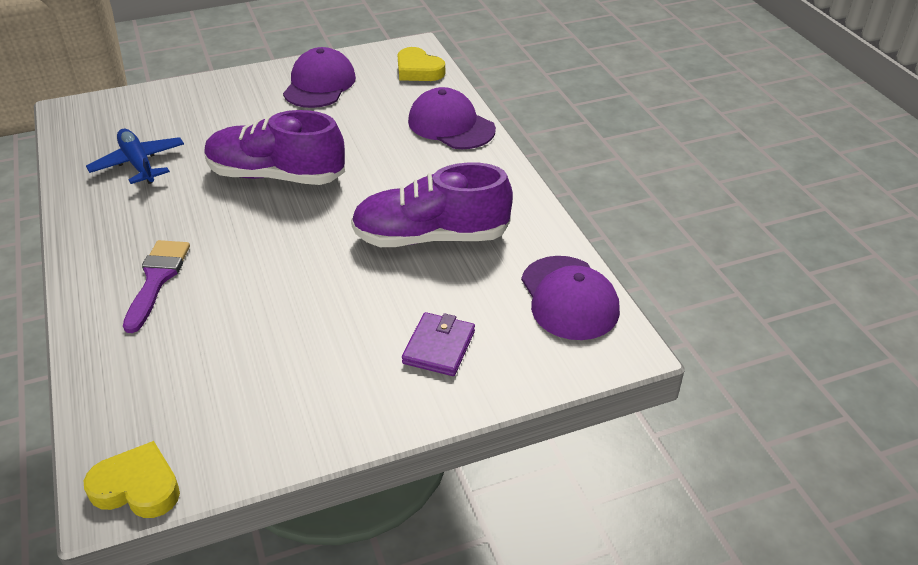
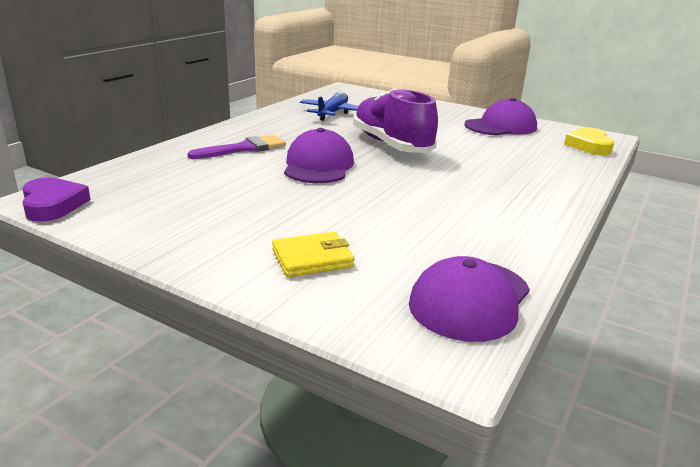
camera: 50 degrees right, 15 degrees down
(137, 487) = (53, 205): yellow heart -> purple heart
(431, 237) = (429, 211): purple shoe -> none
(439, 347) = (312, 258): purple wallet -> yellow wallet
(451, 125) = (562, 175): purple cap -> purple cap (318, 165)

